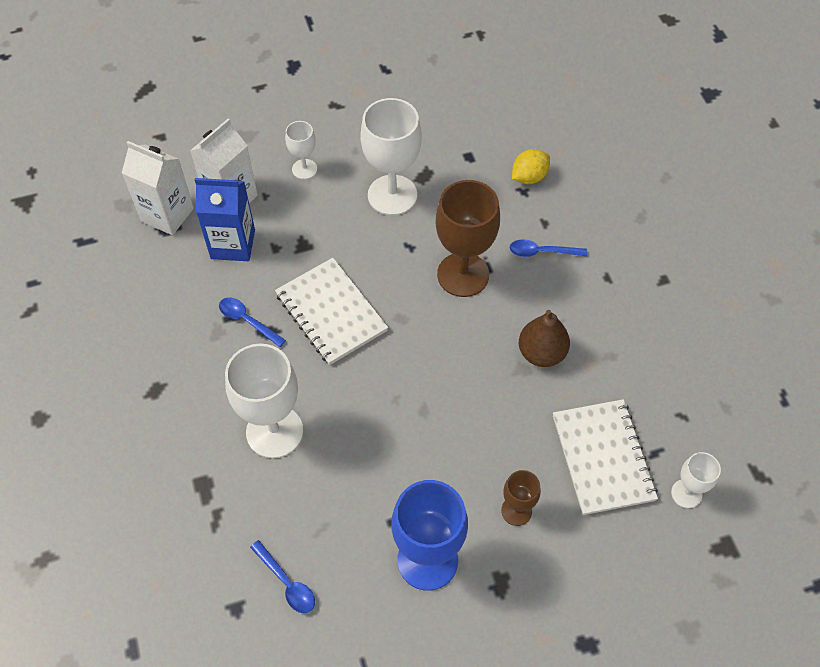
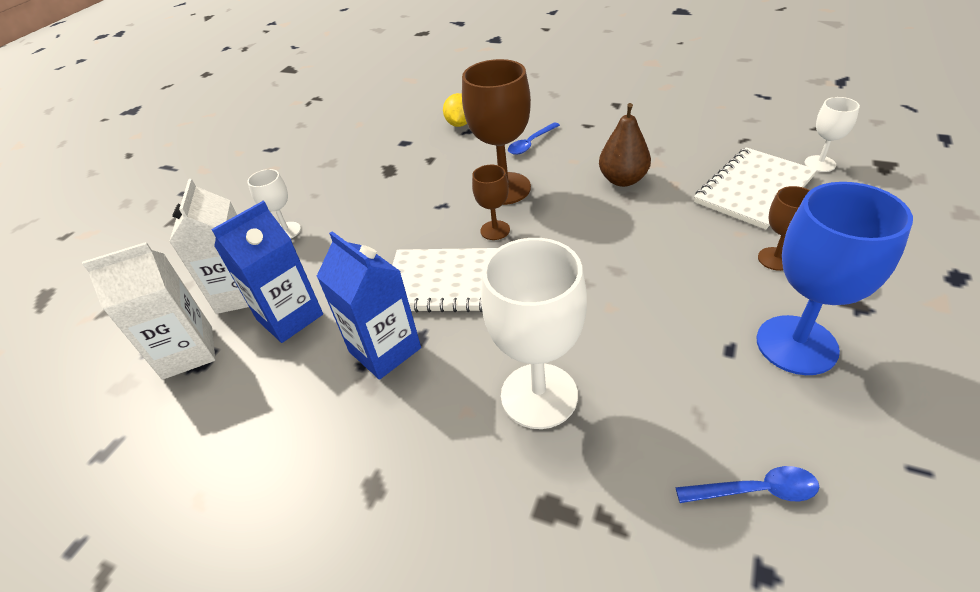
camera: 45 degrees left, 15 degrees down
(247, 320) = (385, 350): blue spoon -> blue carton
(392, 195) = (383, 193): white goblet -> none
(407, 303) = (495, 230): none -> brown goblet
(602, 458) = (754, 190): white notebook -> white notebook turned 75 degrees counterclockwise

